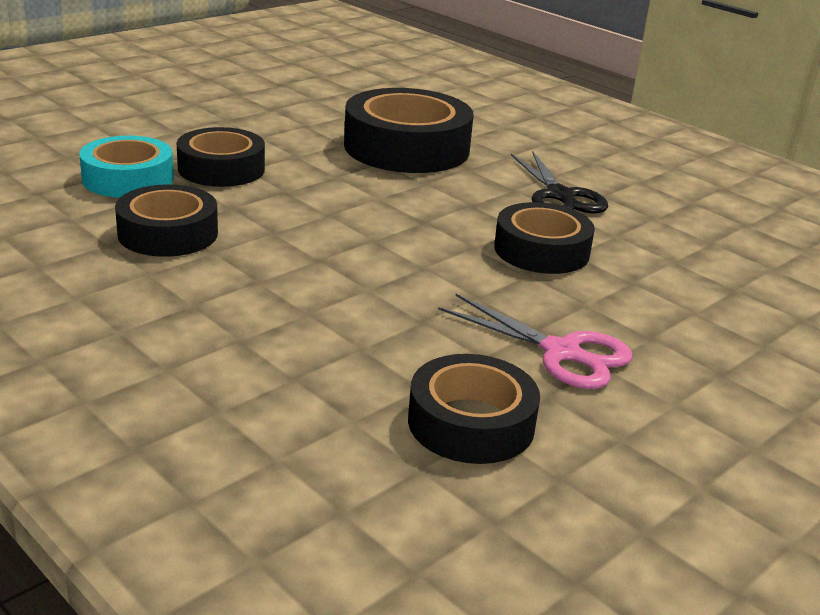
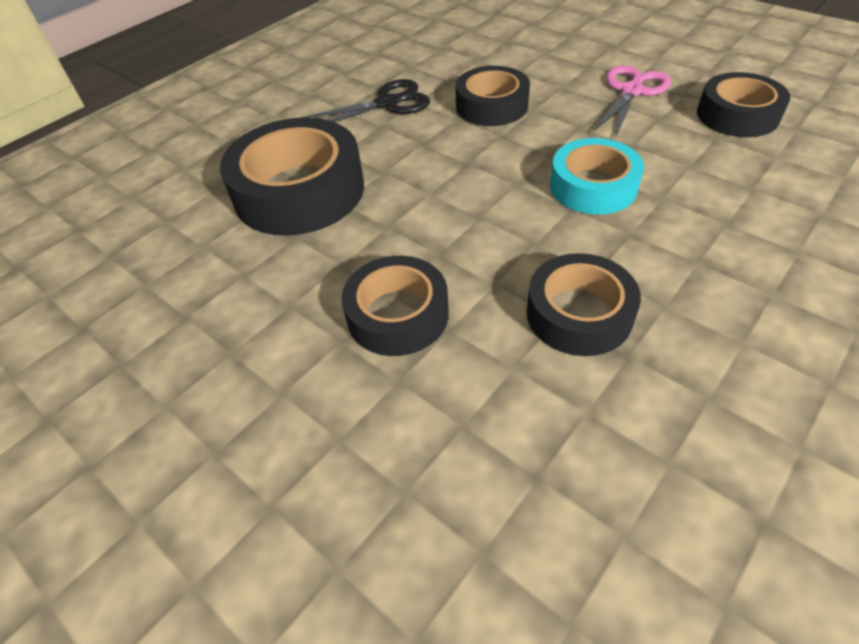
camera: 90 degrees left, 20 degrees up
(128, 179) = (457, 392): turquoise tape -> turquoise tape (593, 186)

